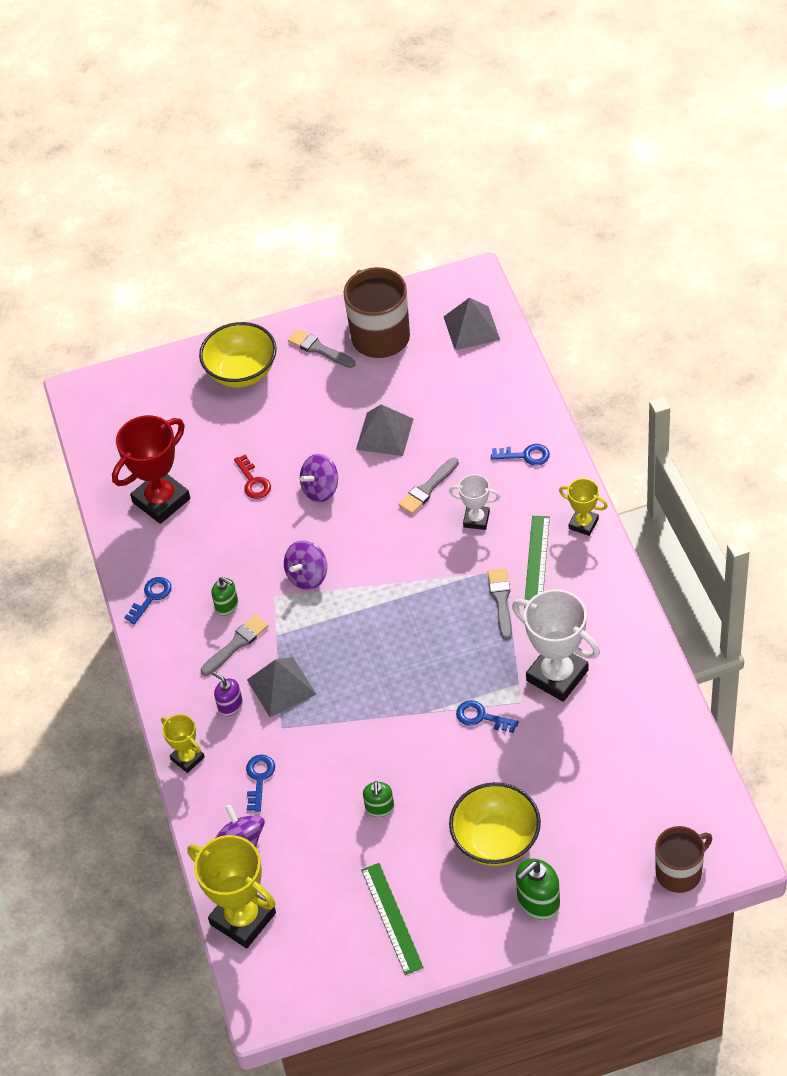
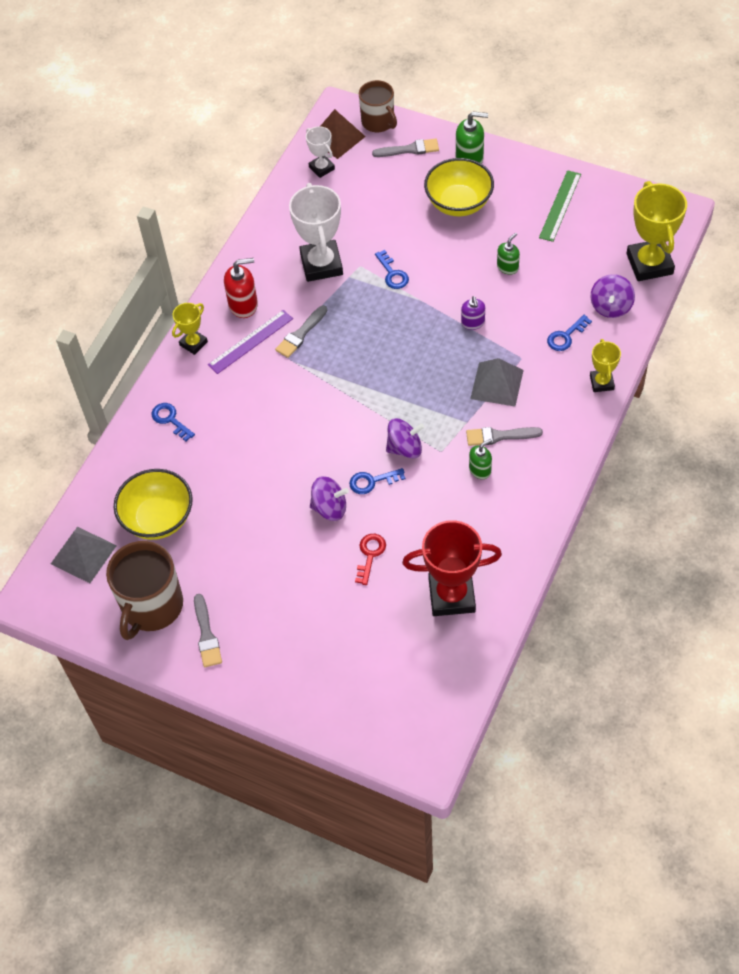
camera: 140 degrees left, 5 degrees up
(151, 597) = (528, 519): blue key -> blue key (372, 481)
(227, 605) = (480, 470): green soap dispenser -> green soap dispenser turned 75 degrees clockwise
(230, 705) = (542, 397): purple soap dispenser -> purple soap dispenser (473, 323)
(242, 372) = (284, 665): yellow bowl -> yellow bowl (158, 518)
(384, 434) = (240, 516): grey pyramid -> none
(427, 488) = (259, 448): grey brush -> grey brush (409, 149)
(476, 519) = (253, 400): white trophy -> white trophy (321, 168)
(537, 562) = (250, 341): green ruler -> purple ruler
(582, 587) = (243, 305): none -> red soap dispenser
(583, 524) = (193, 343): yellow trophy -> yellow trophy turned 60 degrees clockwise
(680, 872) = (378, 122): brown mug -> brown mug turned 135 degrees counterclockwise
(700, 819) = (337, 137): none -> brown pyramid

